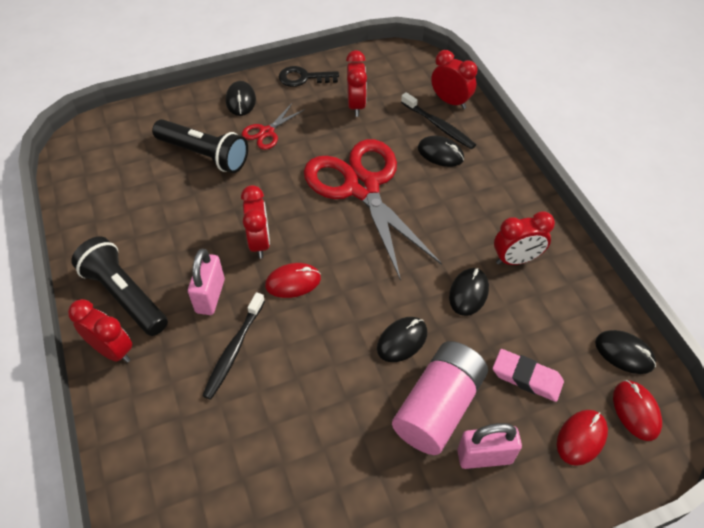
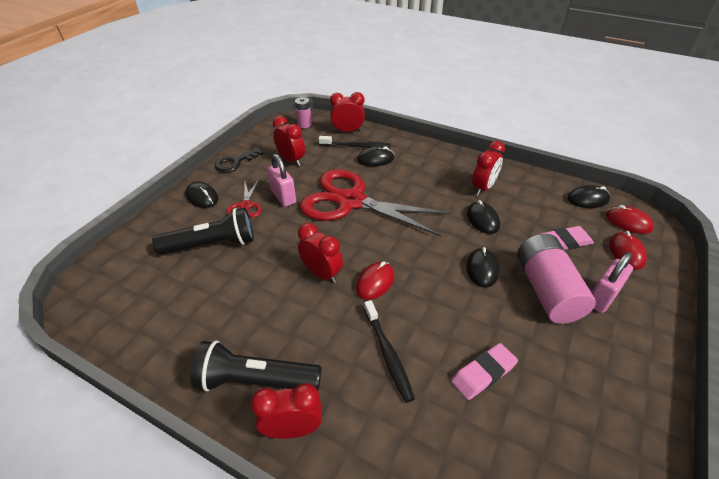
camera: 40 degrees left, 10 degrees down
(210, 296) = (327, 331): pink padlock -> pink padlock (283, 197)
(287, 426) = (483, 373): none -> pink eraser
(414, 68) = (304, 124): none -> pink battery

